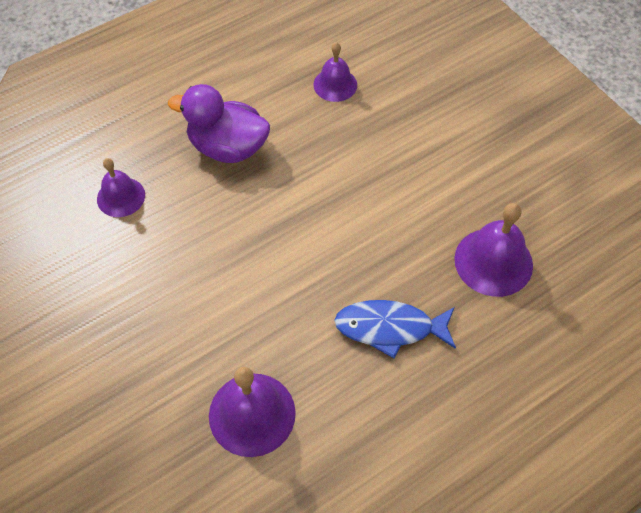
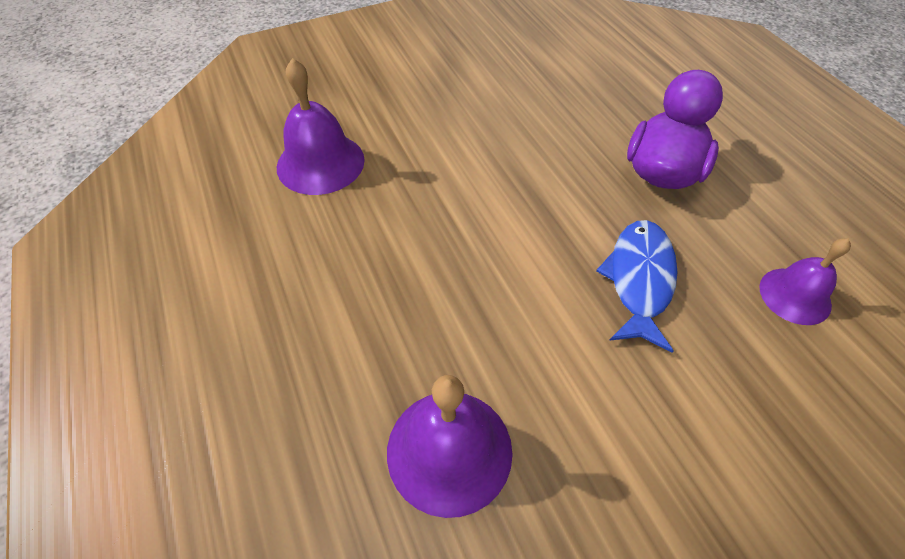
camera: 100 degrees right, 5 degrees down
(121, 197) = (591, 89): purple bell -> none
(390, 328) = (377, 293): blue fish -> blue fish (639, 280)

